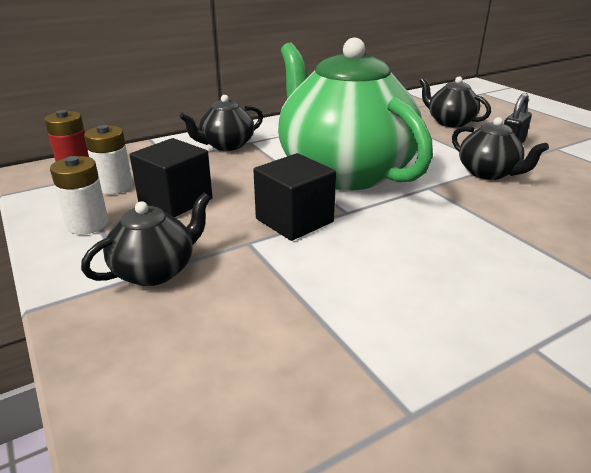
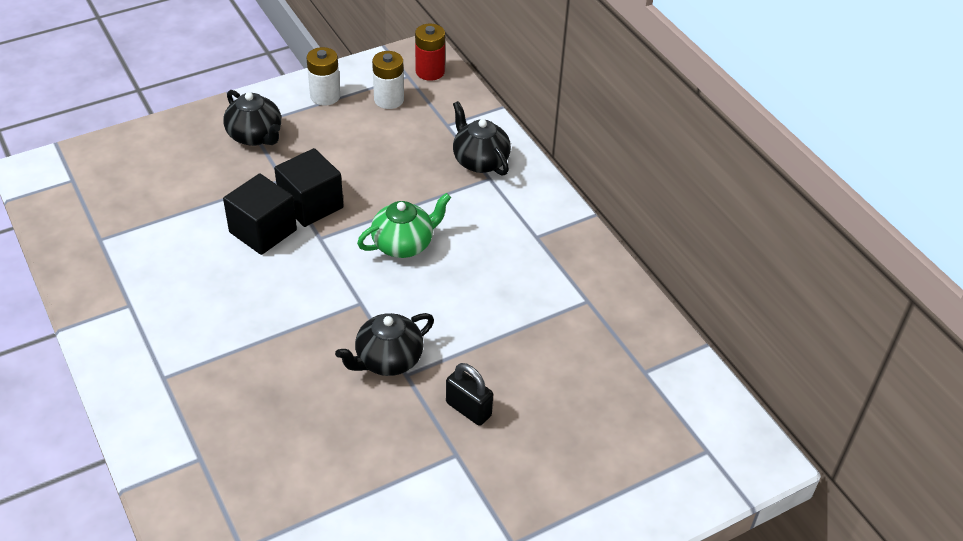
camera: 90 degrees right, 15 degrees up
(175, 200) = (357, 136): black cube -> black cube (263, 231)
(344, 171) = (404, 244): green teapot -> green teapot, size x0.44
(450, 122) = (555, 368): black teapot -> none

